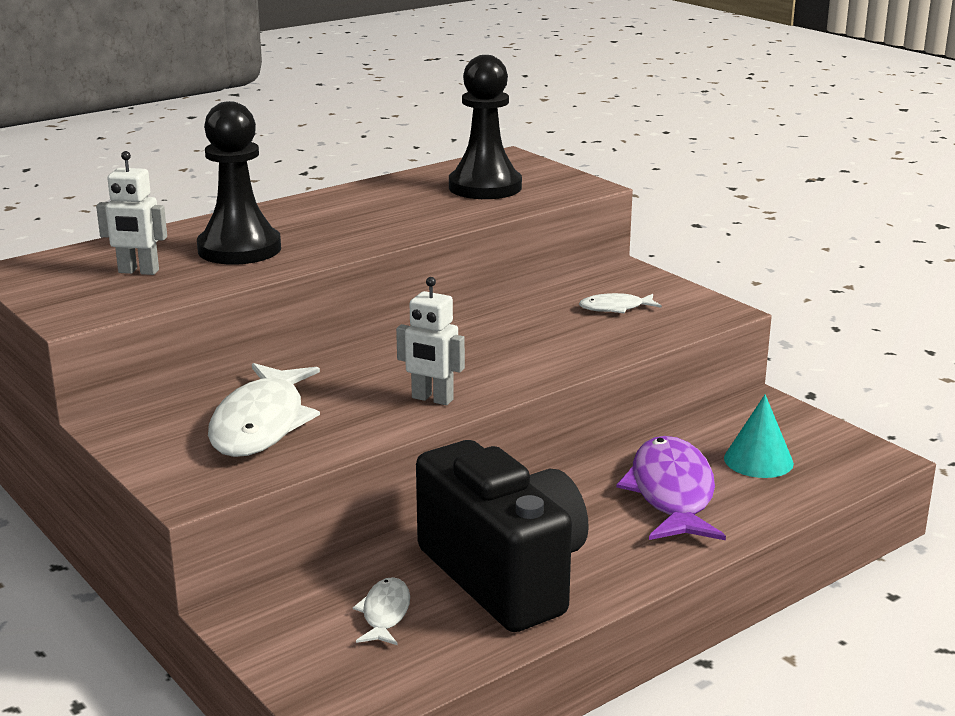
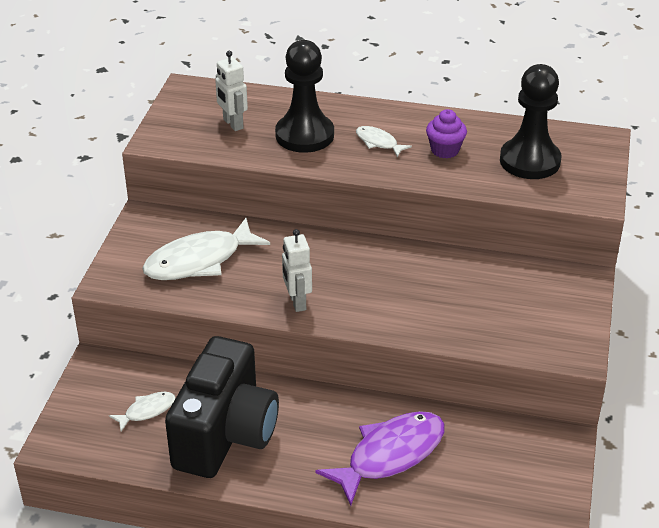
camera: 50 degrees right, 15 degrees up
(399, 208) = (445, 150): none -> purple cupcake
(615, 308) = (515, 306): white fish -> white fish (378, 142)
(758, 460) = (479, 474): turquoise cone -> none

